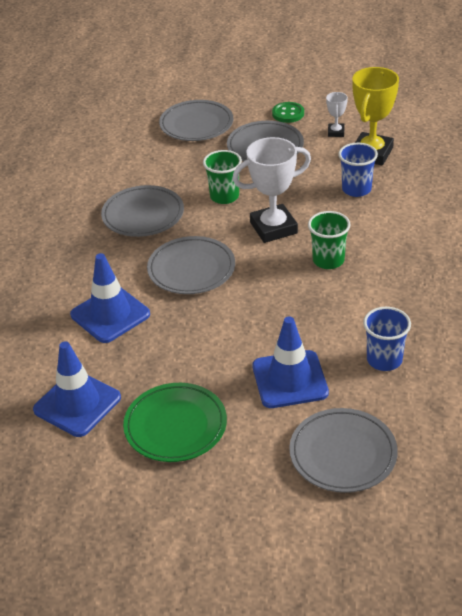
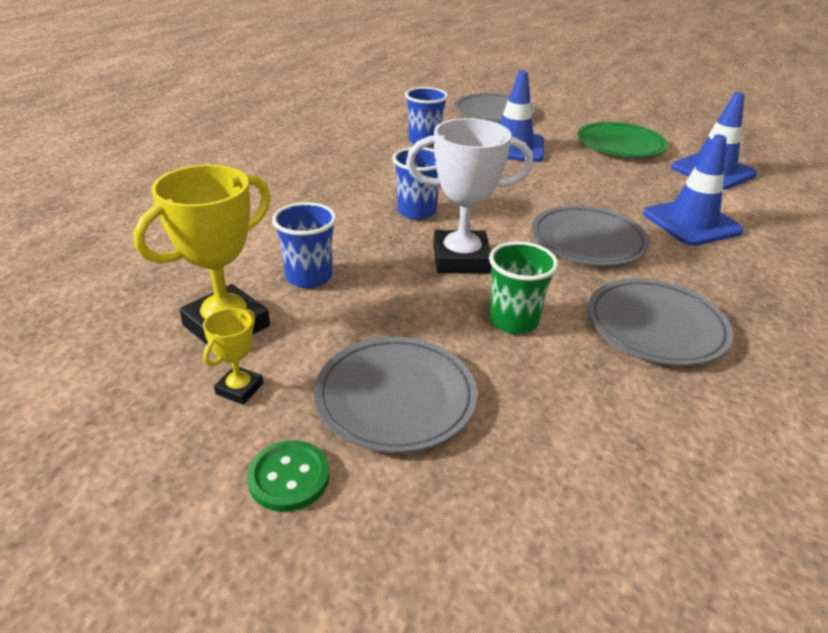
camera: 165 degrees left, 5 degrees down
(196, 124) = (520, 519): grey plate -> none
(328, 260) = (417, 211): green cup -> blue cup
(336, 132) = (239, 389): white trophy -> yellow trophy

